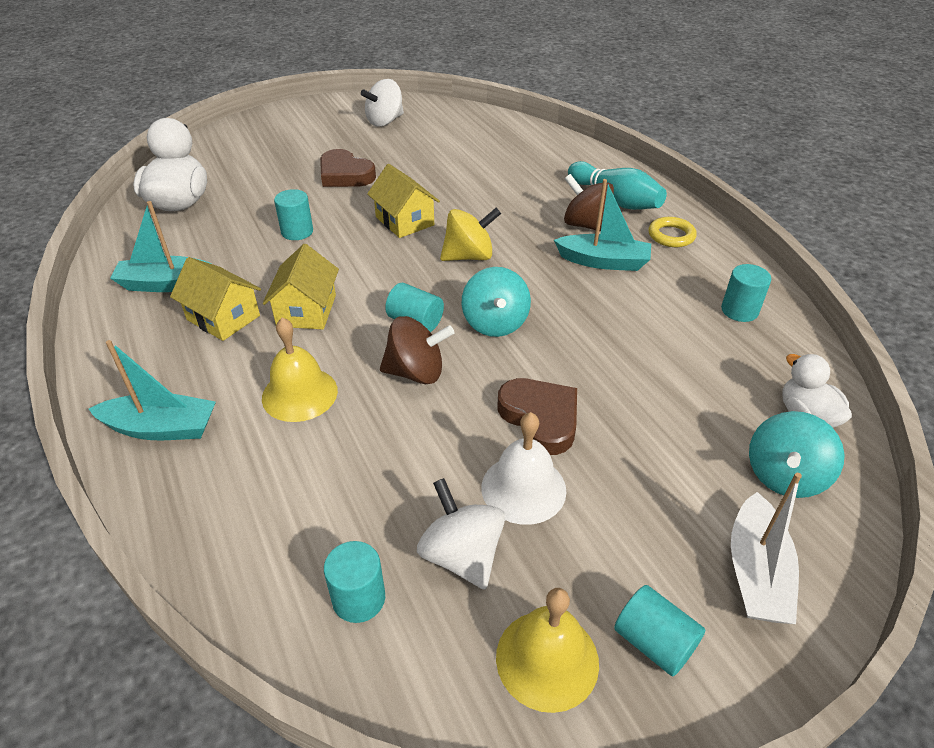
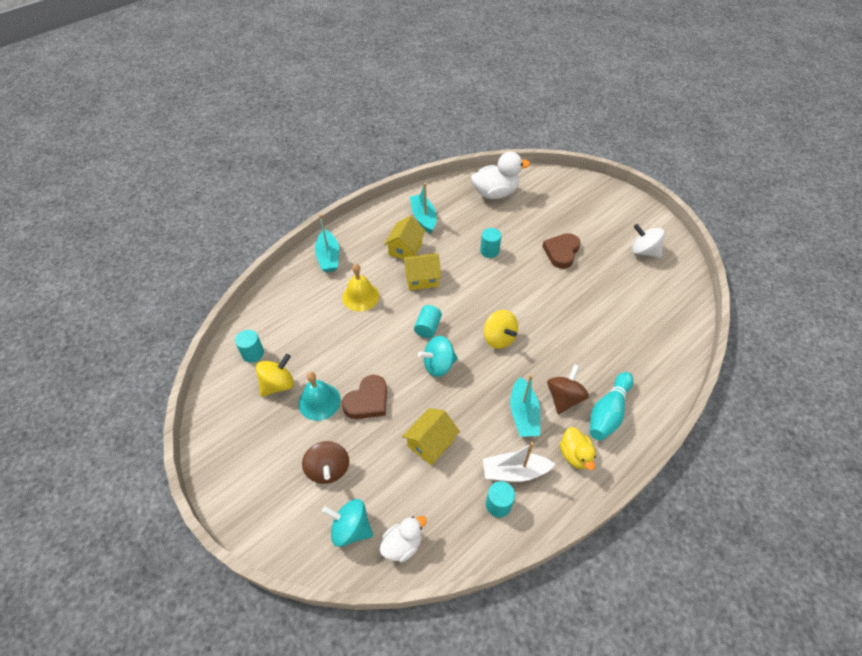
camera: 75 degrees right, 10 degrees up
(404, 221) = (523, 296): yellow house -> yellow house (430, 443)
(416, 372) = (387, 338): brown spinning top -> brown spinning top (328, 469)
(462, 555) = (278, 384): white spinning top -> yellow spinning top
(523, 488) = (319, 401): white bell -> turquoise bell
(547, 659) = (232, 426): yellow bell -> none
(654, 642) = (243, 467): turquoise cylinder -> none
(671, 236) = (575, 455): yellow ring -> yellow duck
(756, 572) = (284, 511): white boat -> white boat (514, 471)

